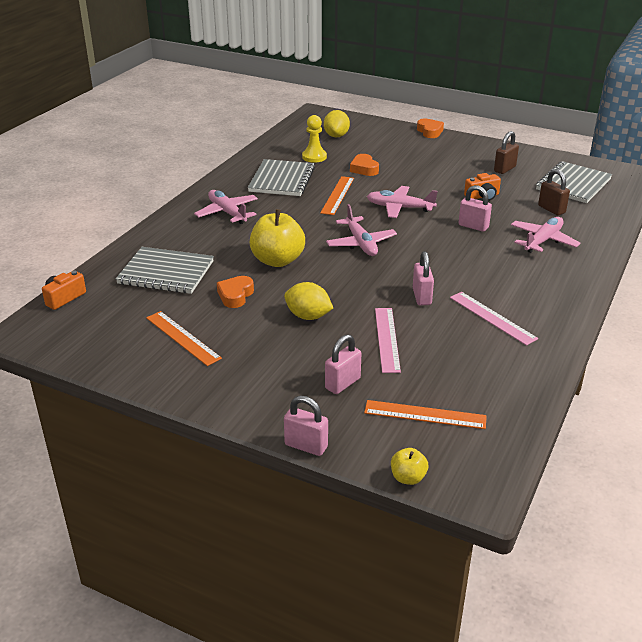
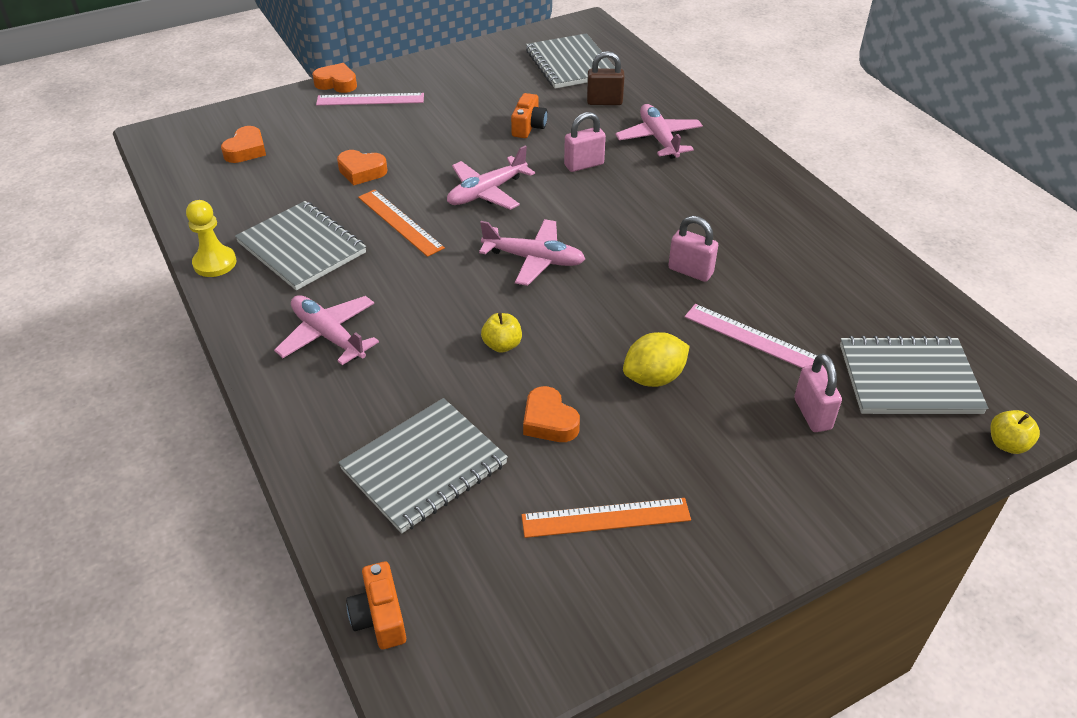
camera: 55 degrees left, 10 degrees up
(227, 212) = (328, 335): pink plane -> pink plane turned 45 degrees clockwise
(277, 260) = (502, 345): yellow apple -> yellow apple, size x0.49
(306, 446) = (911, 500): pink padlock -> none
(314, 157) = (277, 193): yellow pawn -> yellow pawn (215, 263)
(336, 136) = (246, 150): yellow lemon -> orange heart
(425, 415) = (909, 378): orange ruler -> grey notebook
(492, 317) = (771, 244): pink ruler -> pink ruler (370, 99)
(504, 169) = (488, 84): brown padlock -> none

